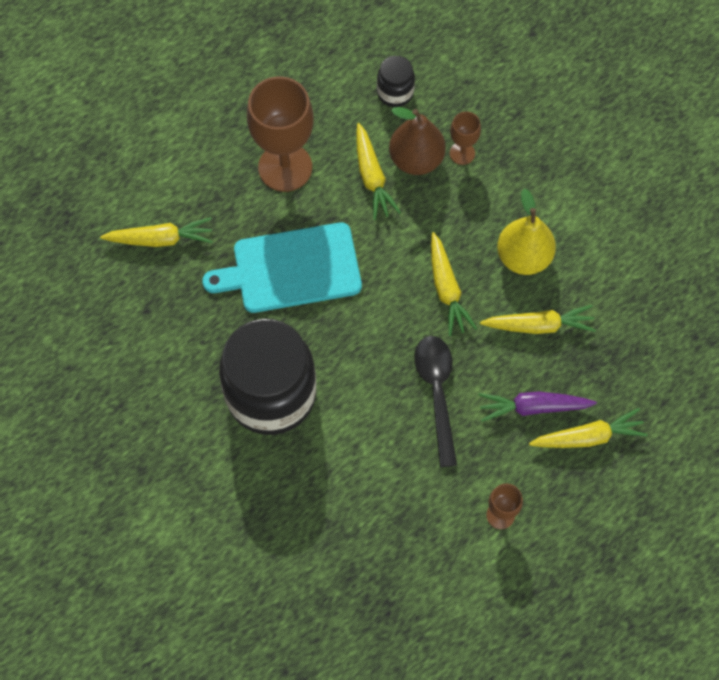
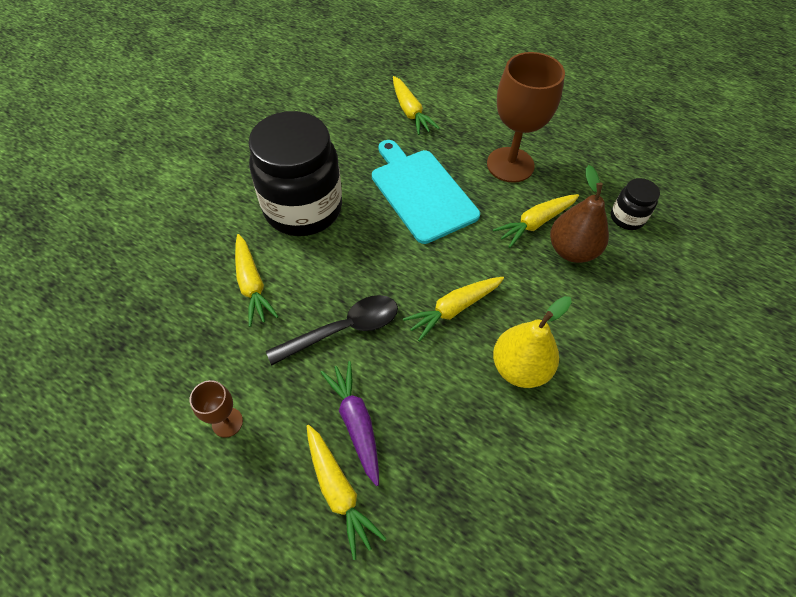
camera: 70 degrees right, 10 degrees down
(462, 153) = (600, 284): brown goblet -> none
(538, 325) = (450, 402): yellow carrot -> yellow carrot (252, 284)

